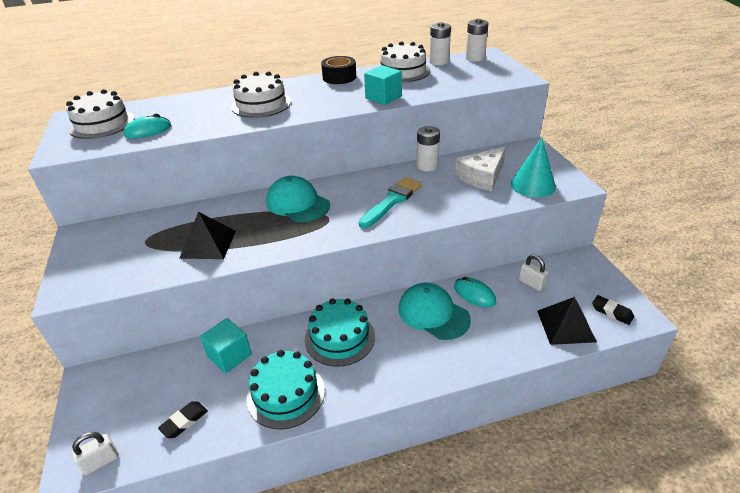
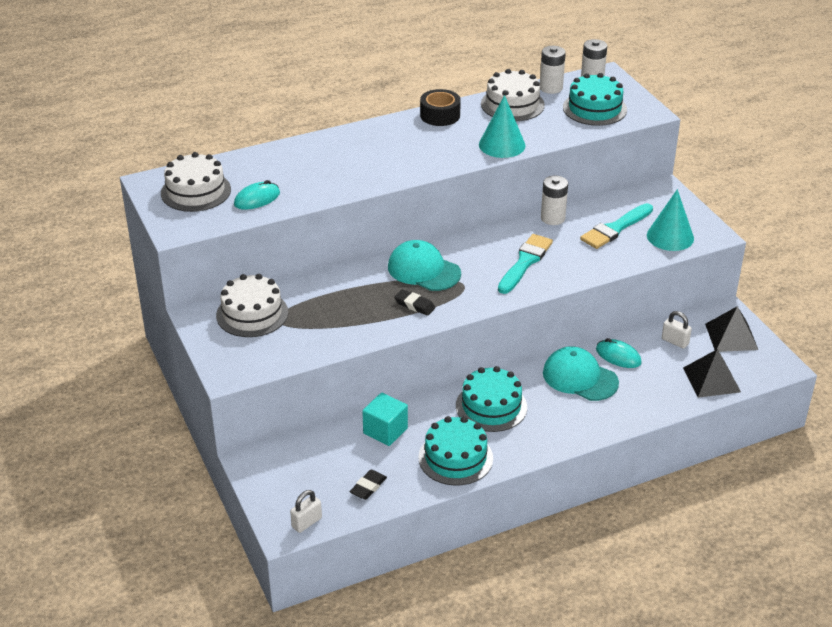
camera: 10 degrees left, 0 degrees up
(208, 244) = (348, 319): black pyramid -> black pyramid (731, 336)
(261, 104) = (366, 158): white cake -> white cake (252, 314)
(383, 97) = (502, 145): turquoise cube -> turquoise cone
(473, 75) = (594, 108): none -> turquoise cake
(482, 176) = (615, 228): white cheese -> turquoise brush
(612, 312) = (755, 364): black eraser -> black eraser (414, 305)

